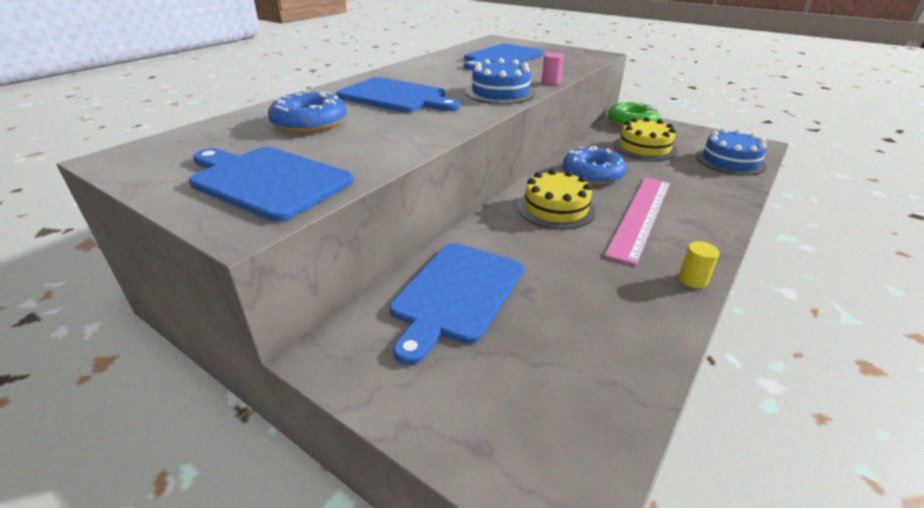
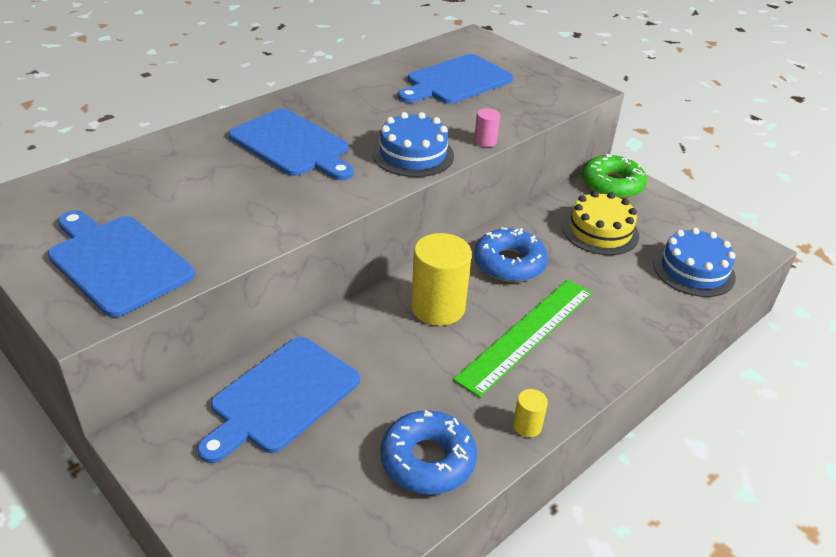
camera: 10 degrees right, 5 degrees up
(309, 123) = (184, 179): blue donut -> blue donut (427, 460)
(556, 208) = (438, 307): yellow cake -> yellow cylinder
(640, 216) = (526, 334): pink ruler -> green ruler

